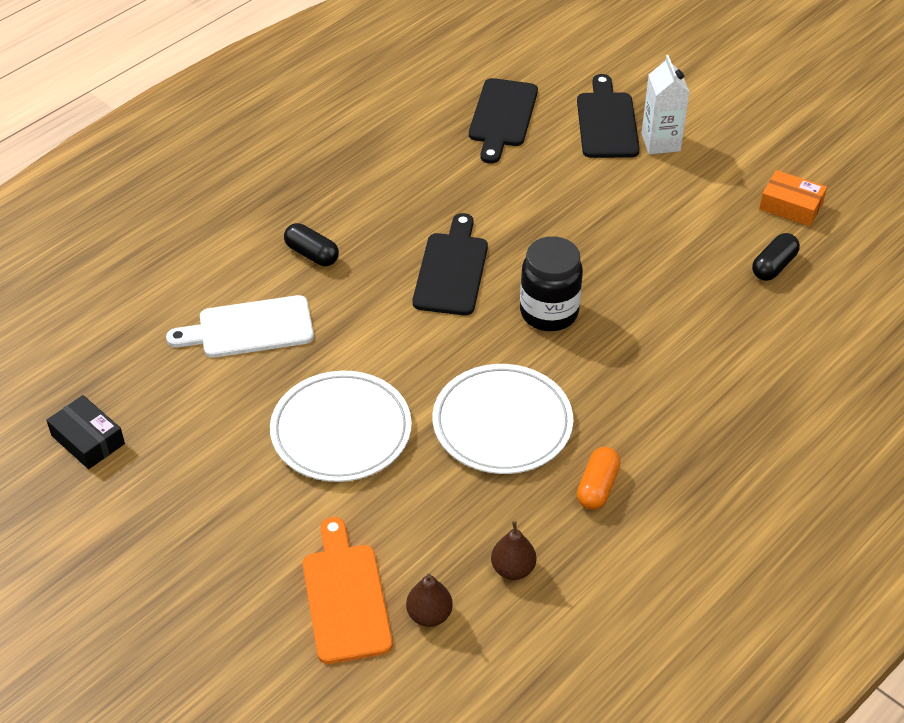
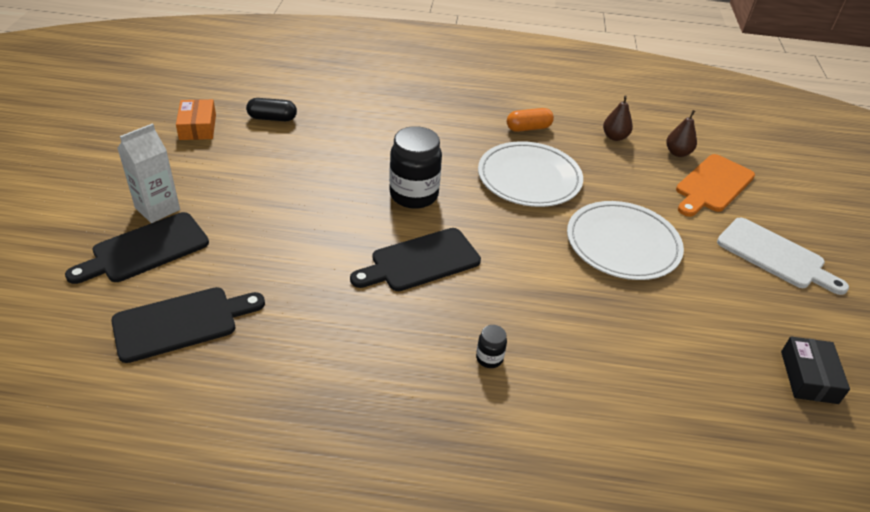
camera: 130 degrees left, 5 degrees down
(249, 328) = (606, 348): white cutting board -> white cutting board (775, 255)
(312, 254) = (489, 358): black capsule -> black jar

